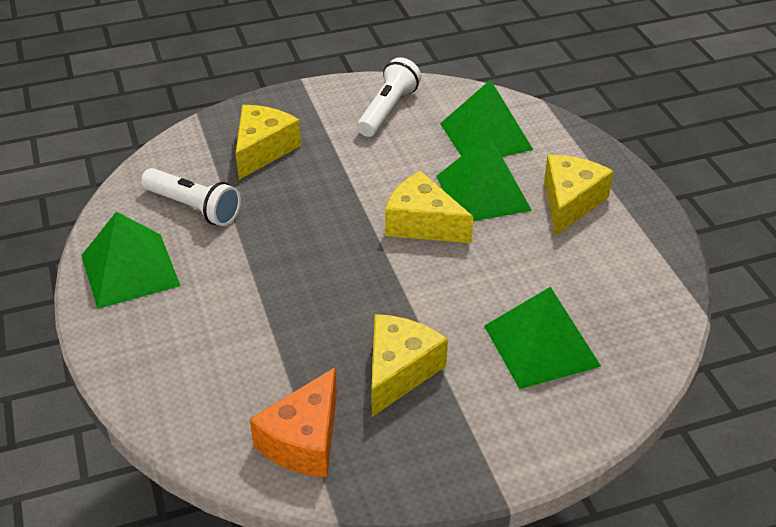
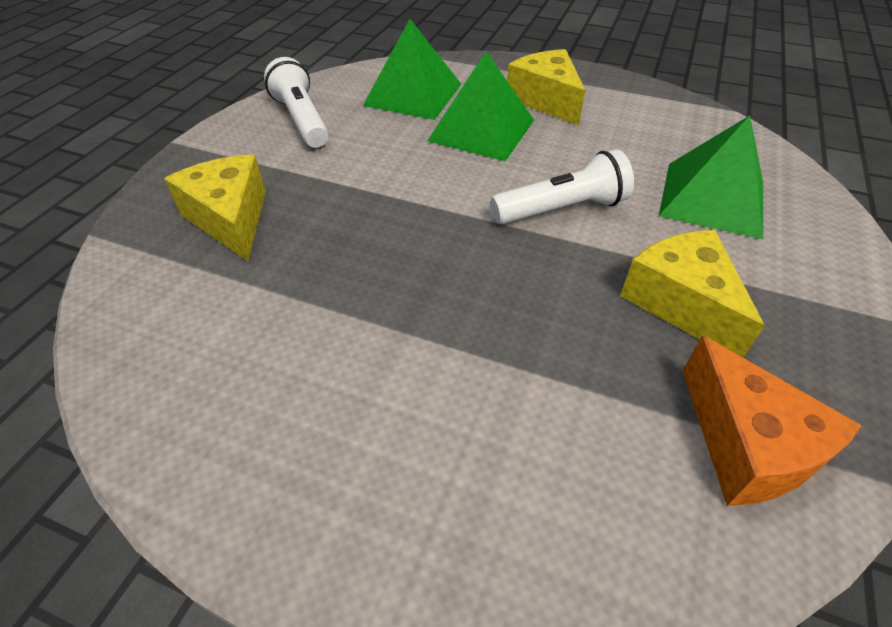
camera: 50 degrees left, 5 degrees up
(130, 270) = (265, 457): green pyramid -> none
(193, 207) = (238, 323): white flashlight -> white flashlight (562, 209)
(422, 224) = (481, 179): yellow cheese -> none

